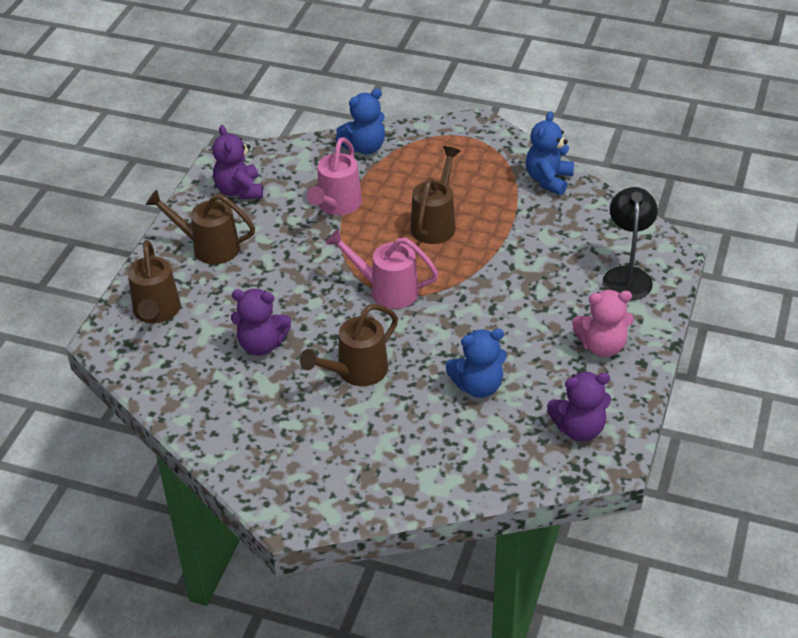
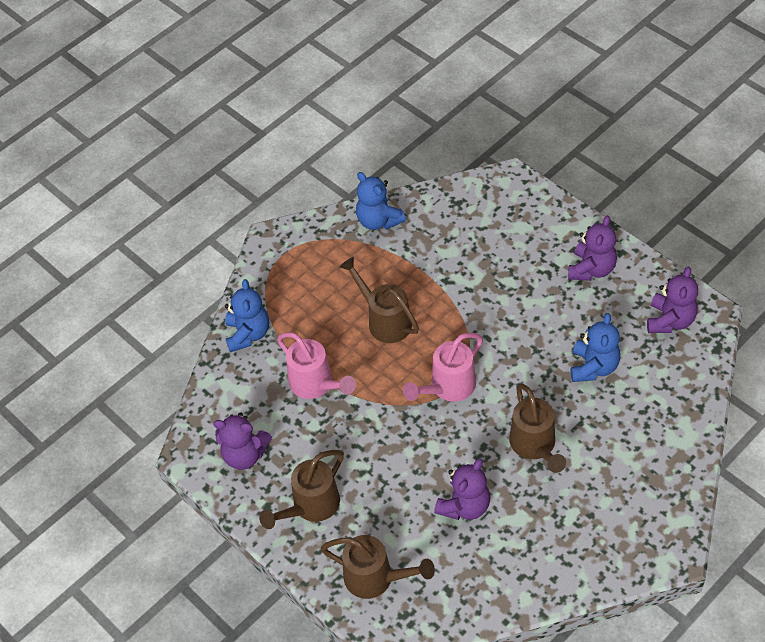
camera: 60 degrees left, 10 degrees up
(602, 346) = (591, 269): pink teddy bear -> purple teddy bear
(627, 276) = (523, 220): black lamp -> none

